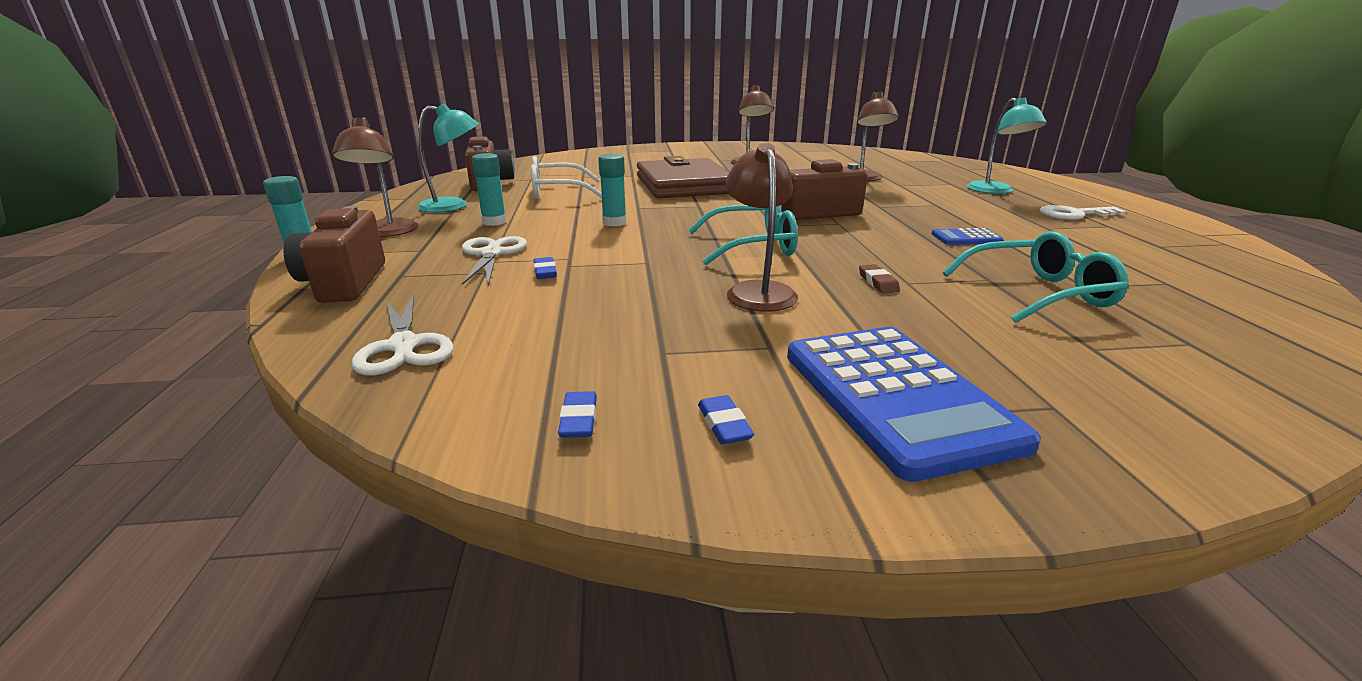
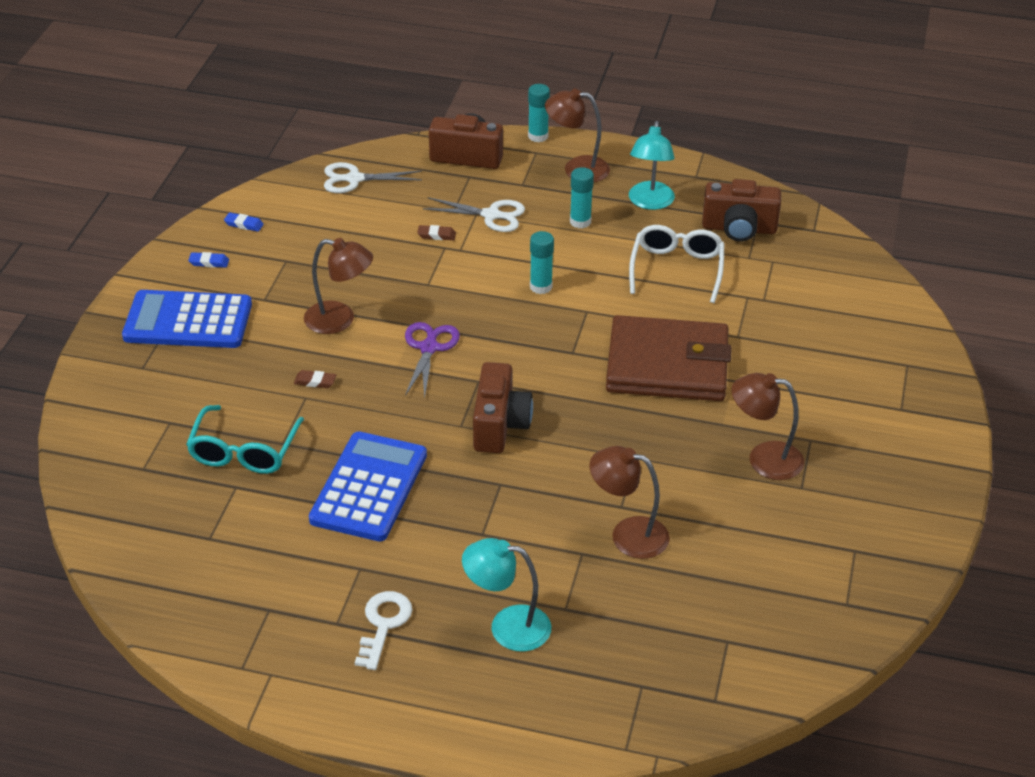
camera: 110 degrees right, 15 degrees up
(545, 272) = (436, 235): blue eraser -> brown eraser
(753, 246) = (429, 347): turquoise glasses -> purple scissors
(966, 238) = (369, 487): blue calculator -> blue calculator, size x2.22

